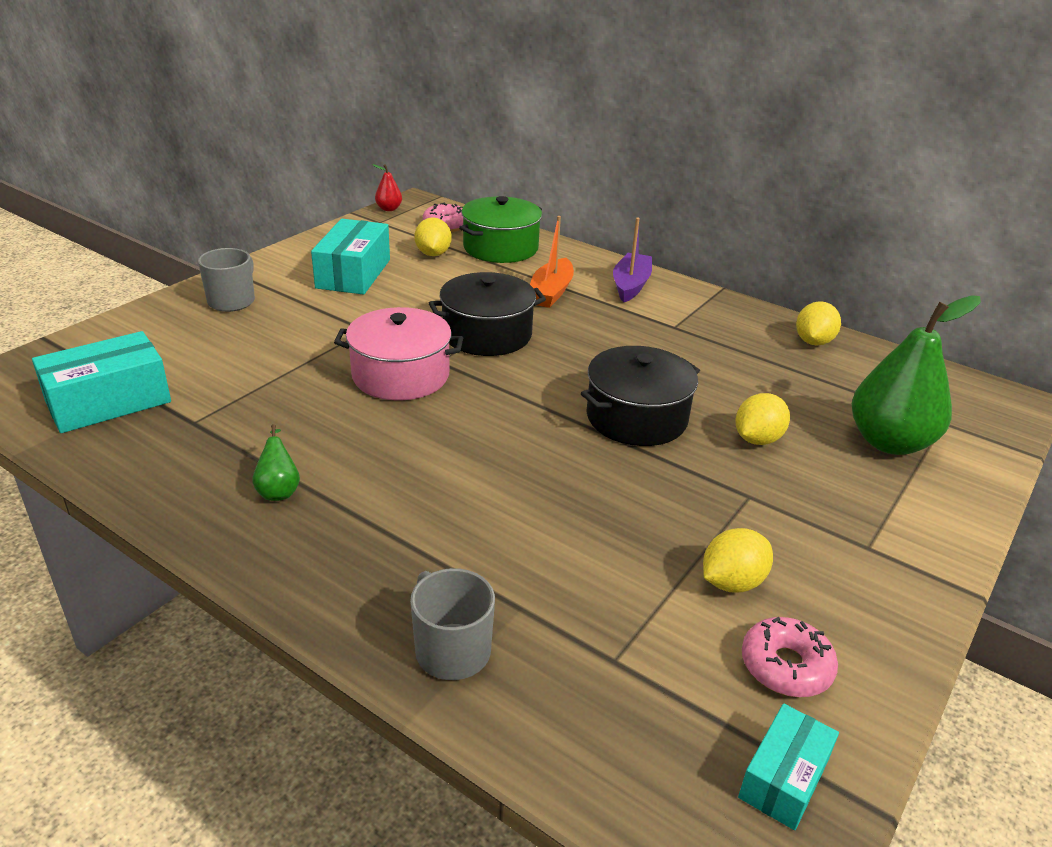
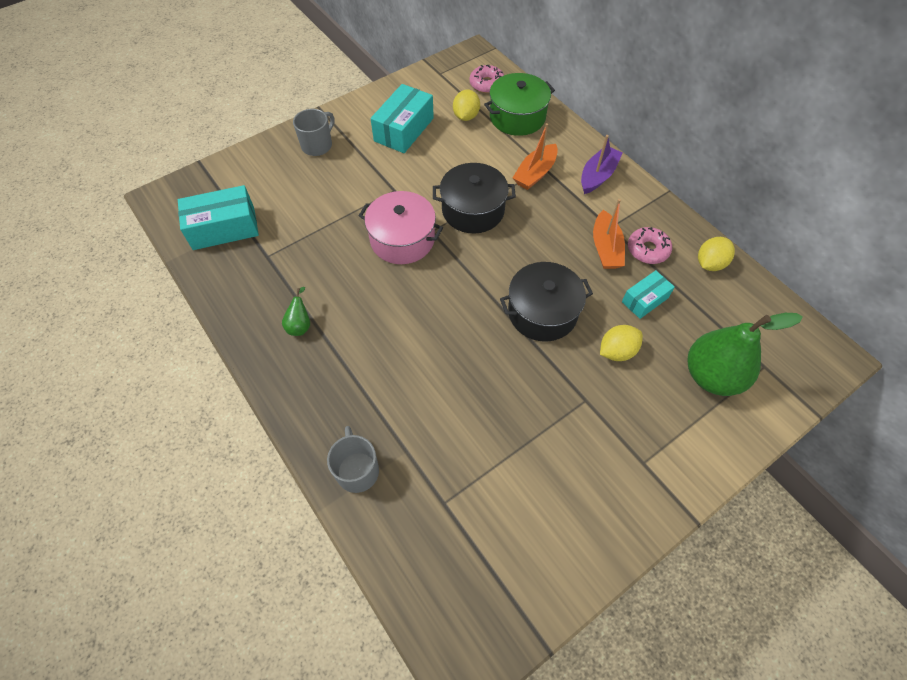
camera: 20 degrees right, 25 degrees up
(389, 209) = (451, 59): red pear -> none
(680, 346) = (606, 248): none -> orange boat
(732, 582) = (540, 467): yellow lemon -> none
(783, 778) = (502, 608): turquoise box -> turquoise box (645, 300)
(786, 666) = (542, 537): pink donut -> pink donut (647, 250)

